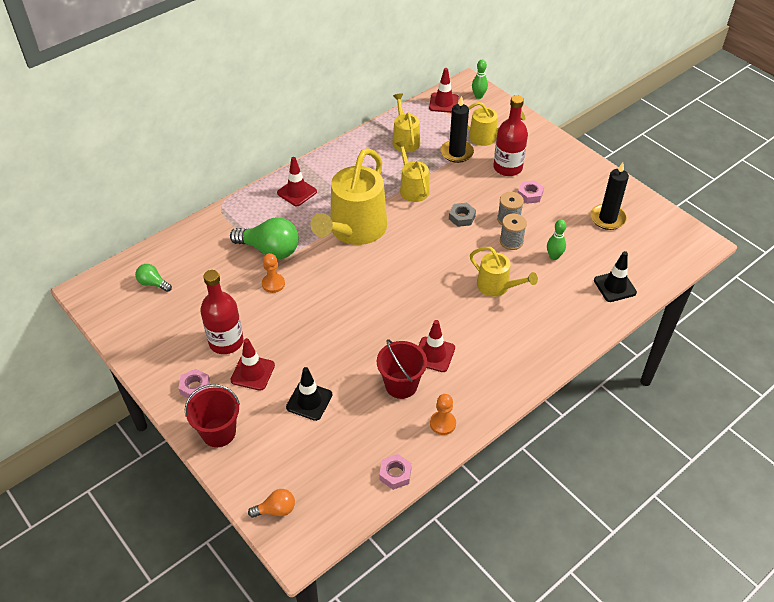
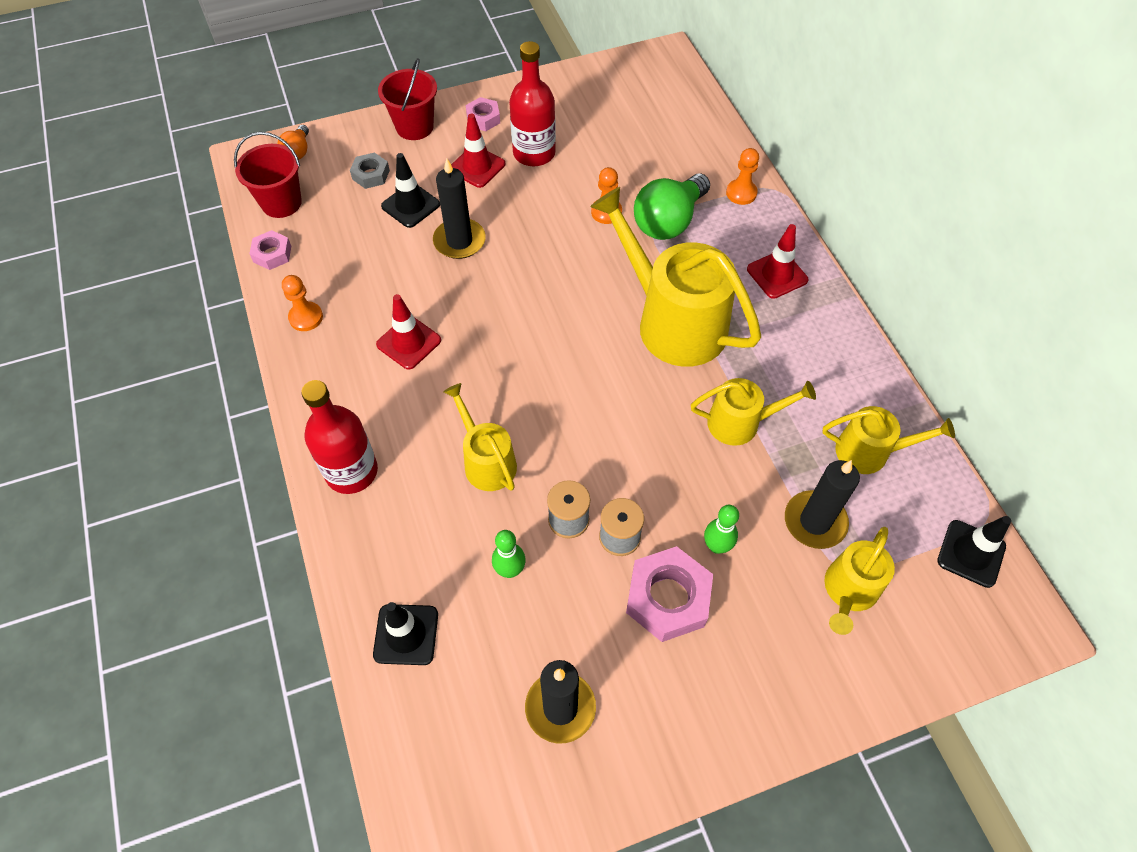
camera: 110 degrees right, 10 degrees up
(153, 283) = (655, 107): green light bulb -> none
(230, 220) = (741, 193): none -> orange pawn
(333, 357) = (459, 241): none -> black candle
(401, 385) = (383, 294): red bucket -> red bucket (281, 203)
(443, 103) = (971, 553): red traffic cone -> black traffic cone
(461, 217) = (649, 468): grey nut -> grey nut (371, 175)
(478, 96) = (985, 628): green bowling pin -> green bowling pin (717, 546)
(497, 286) = (486, 461): yellow watering can -> yellow watering can turned 90 degrees clockwise
(507, 167) = (751, 591): red bottle -> red bottle (351, 471)
(530, 195) = (667, 598): pink nut -> pink nut, size x1.78

